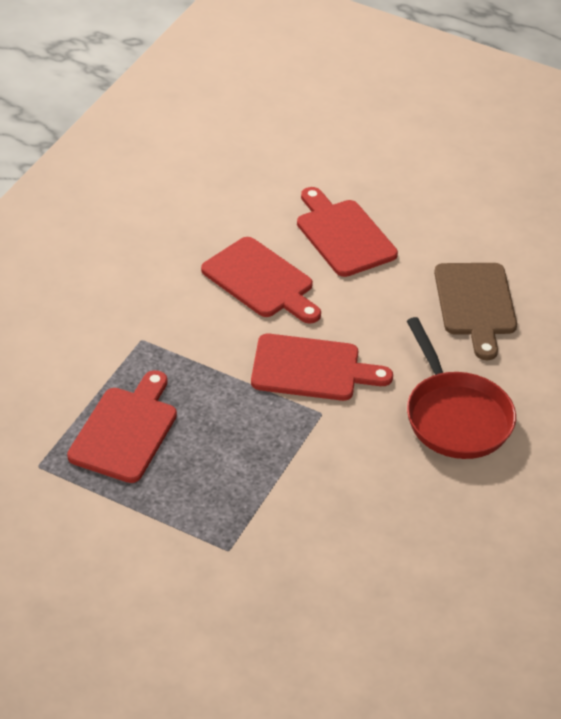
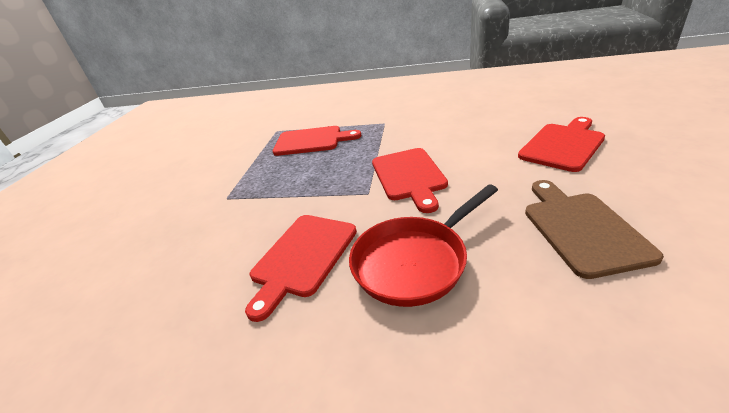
camera: 80 degrees right, 10 degrees down
(261, 281) = (473, 135): red cutting board -> red cutting board (302, 257)
(475, 304) = (581, 229): brown cutting board -> brown cutting board turned 105 degrees clockwise

